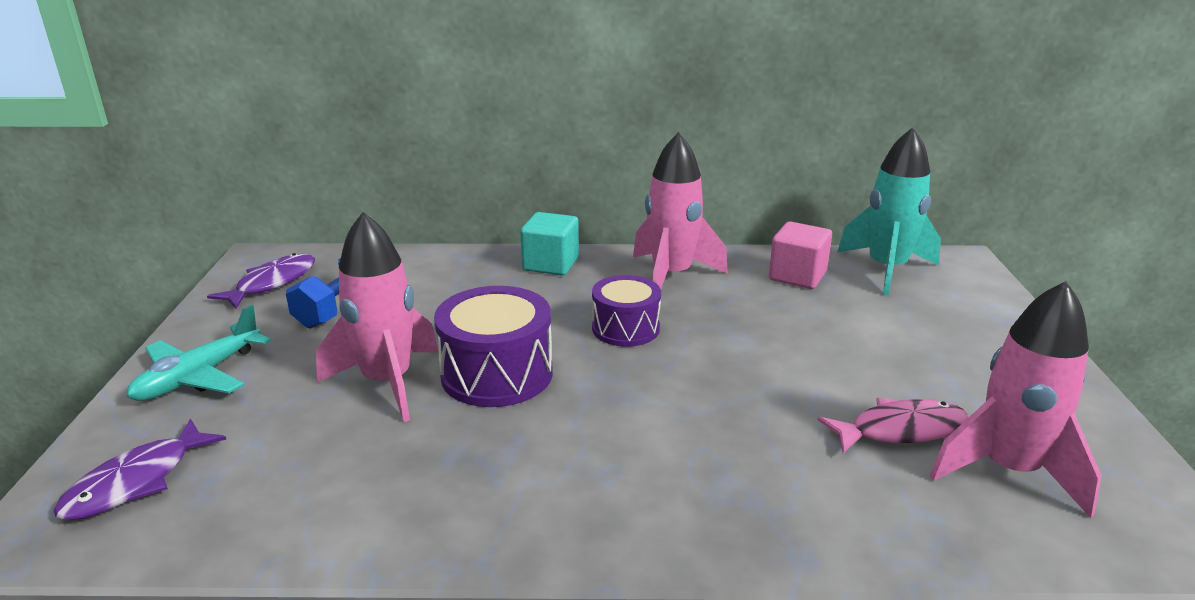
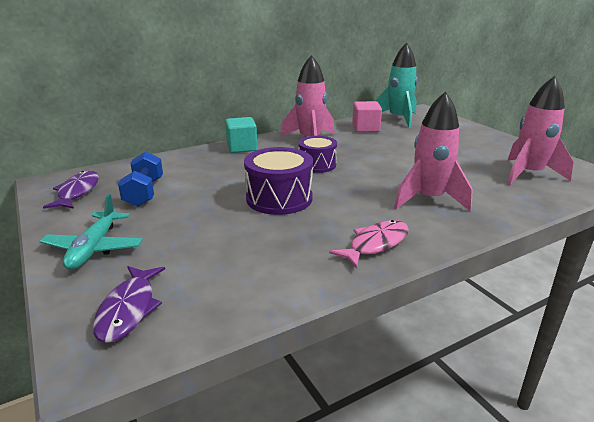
camera: 30 degrees left, 0 degrees up
(387, 382) = (223, 218): pink rocket -> pink rocket (428, 199)
(900, 430) = (477, 172): pink fish -> pink fish (375, 244)

